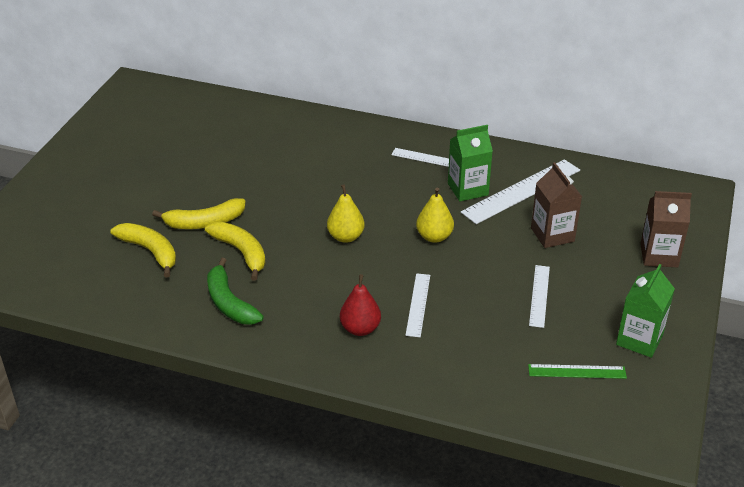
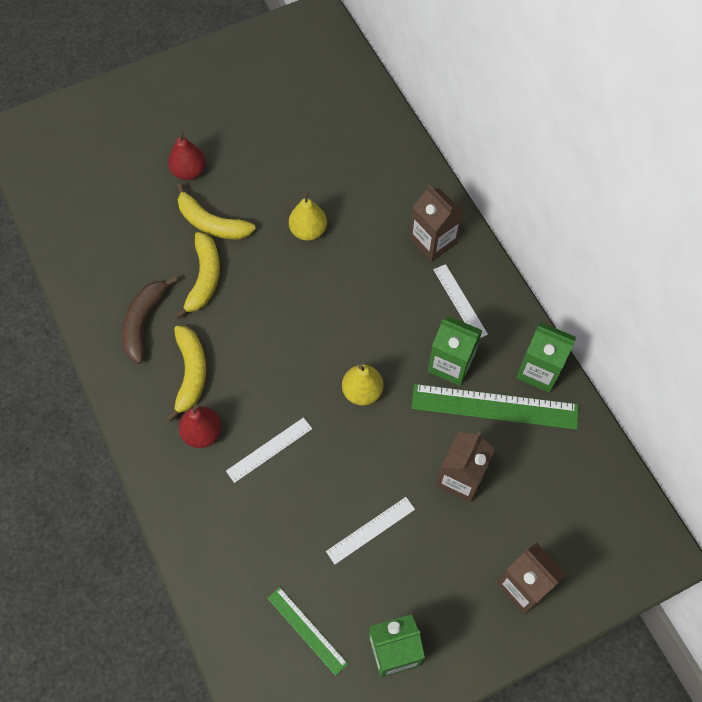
camera: 45 degrees right, 25 degrees up
(147, 207) = (189, 171): none -> red pear
(150, 251) = (145, 221): yellow banana -> yellow banana (191, 373)
(229, 303) = (144, 322): green banana -> brown banana
(346, 237) = (295, 330): yellow pear -> yellow pear (308, 231)
(371, 143) = (433, 241): none -> brown carton
(521, 160) = (539, 370): none -> green carton
(521, 191) = (494, 406): white ruler -> green ruler

